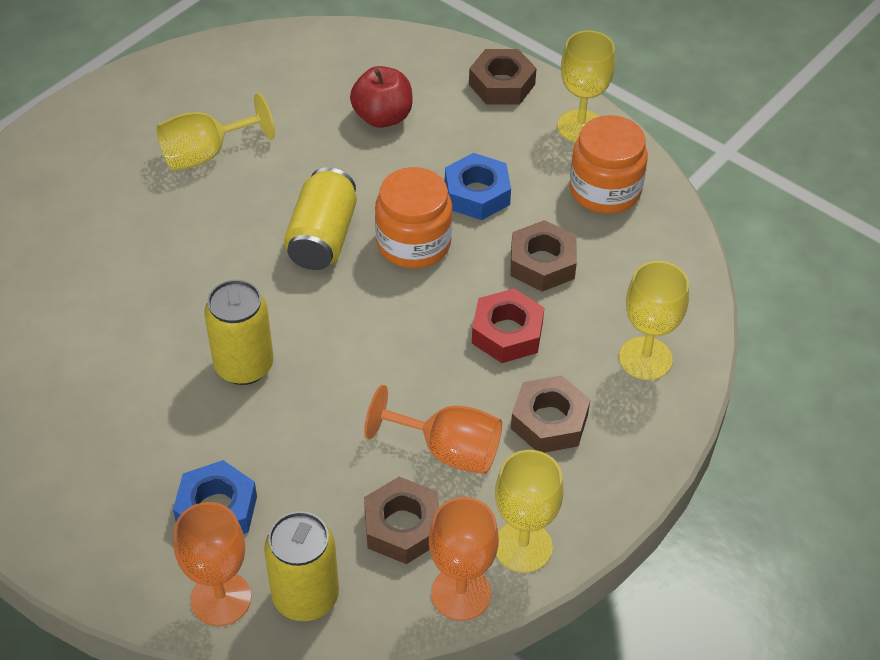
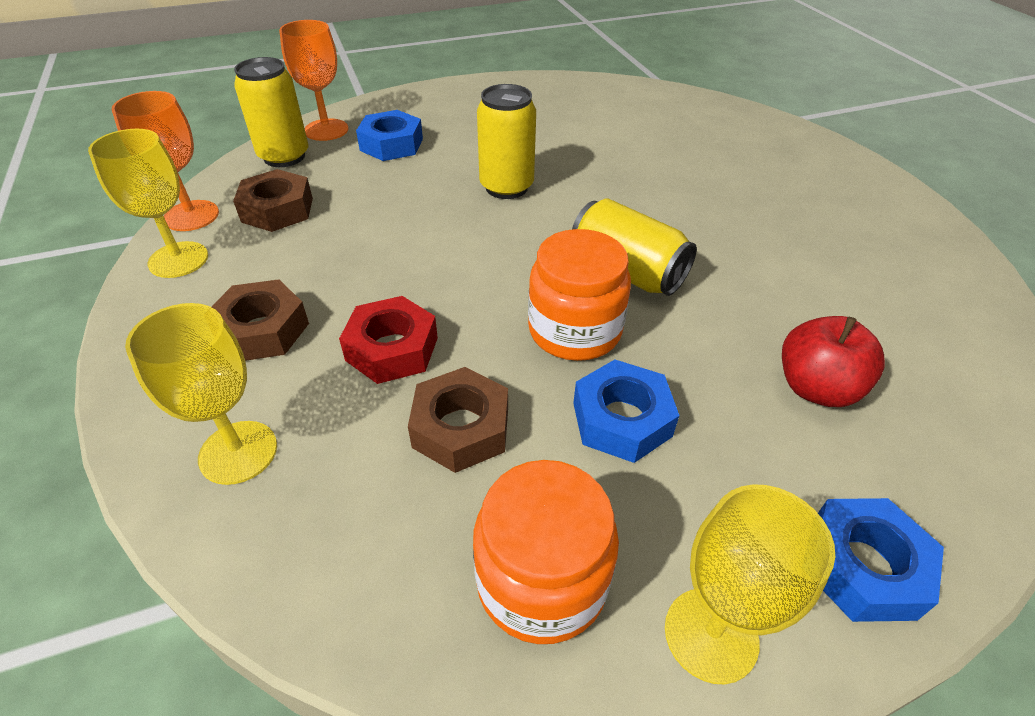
camera: 120 degrees right, 5 degrees down
(205, 154) = (793, 237): yellow goblet -> none
(448, 450) = (311, 256): orange goblet -> none
(502, 84) = (862, 567): brown nut -> blue nut

